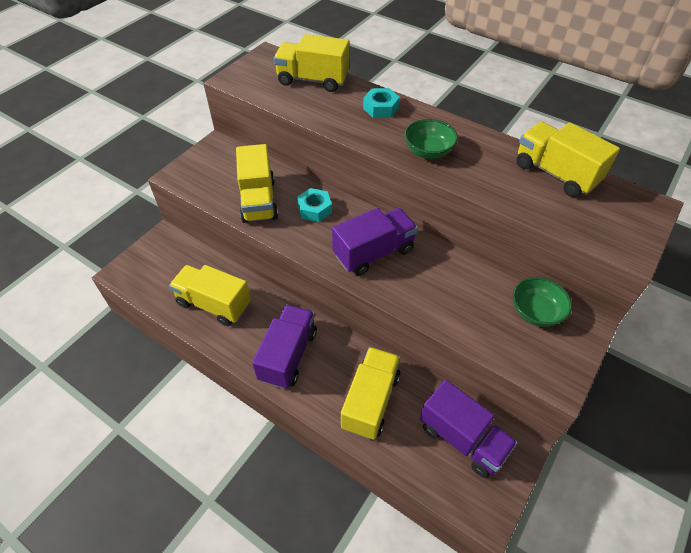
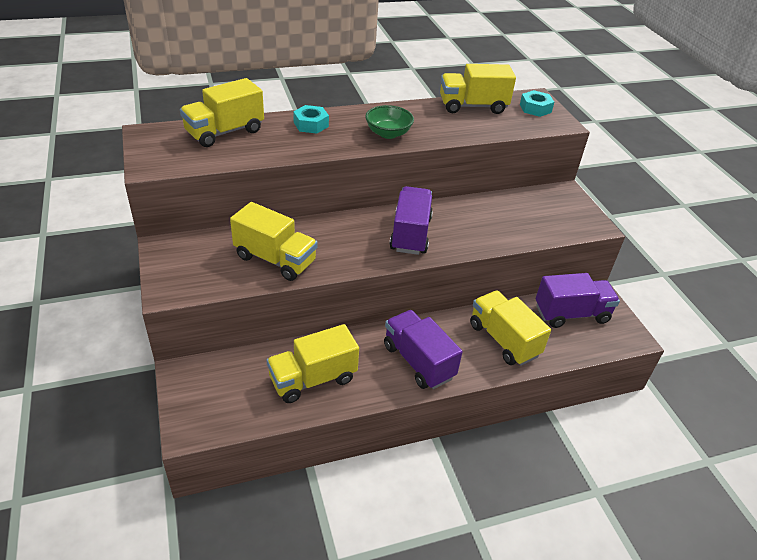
camera: 55 degrees left, 10 degrees down
(314, 209) = (327, 236): turquoise nut -> turquoise nut (535, 108)
(536, 312) = (537, 201): green bowl -> none

